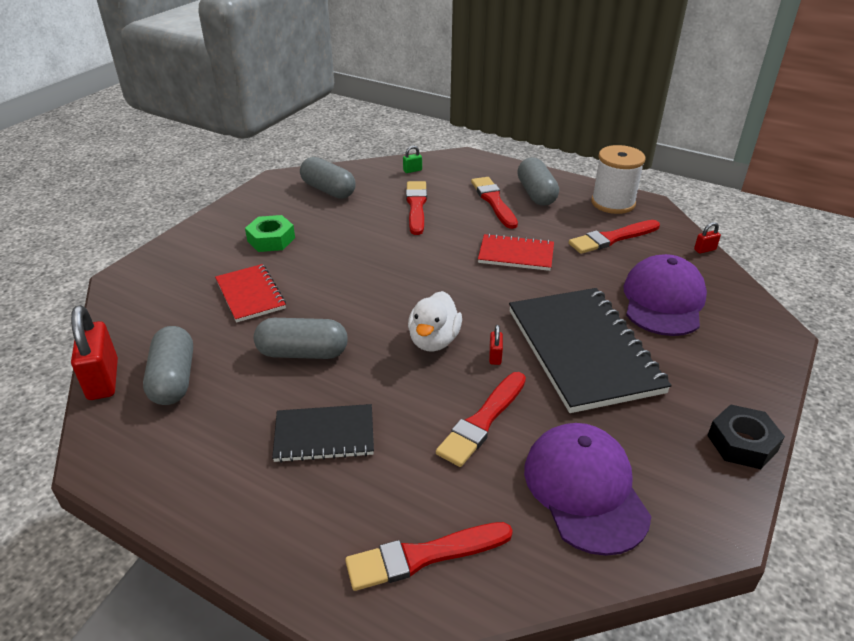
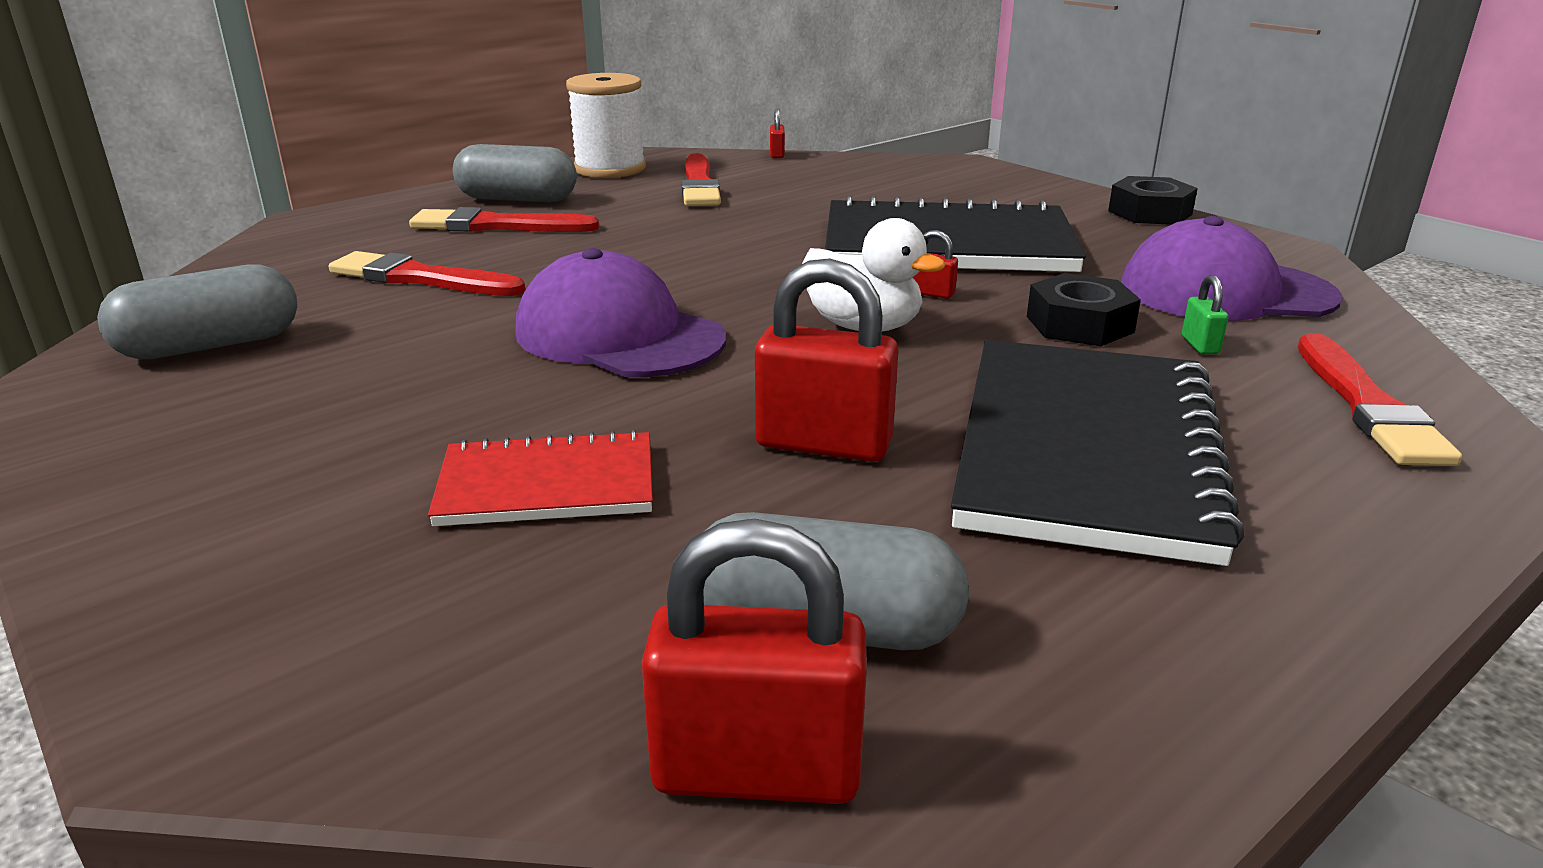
camera: 70 degrees left, 10 degrees down
(271, 239) = (330, 435): green nut -> none
(303, 353) = (823, 444): grey capsule -> red padlock
(324, 435) = (1086, 450): black notebook -> black notebook, size x1.85
(412, 170) = (279, 262): green padlock -> green padlock (1199, 345)
(483, 421) = (1079, 324): red brush -> black nut
(516, 254) = (676, 239): red notebook -> none
(663, 300) = (868, 190): purple cap -> purple cap (619, 335)

